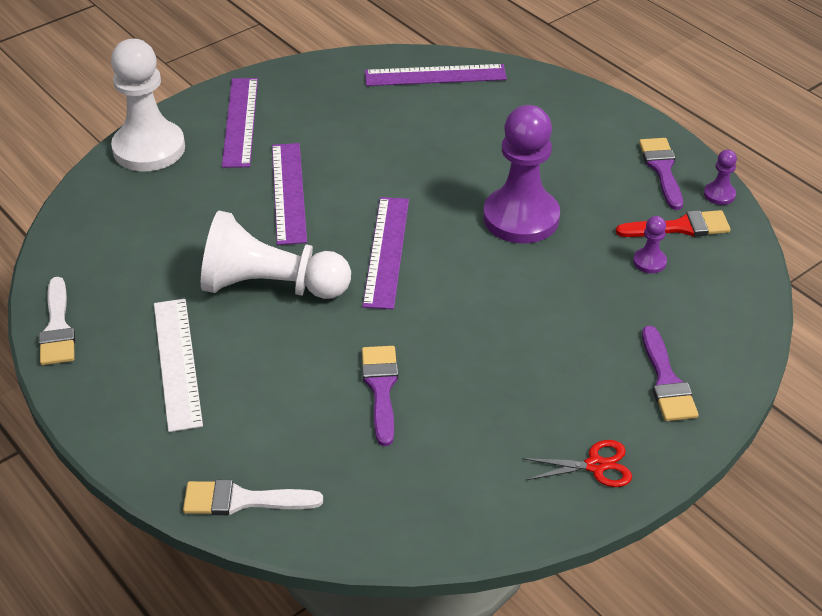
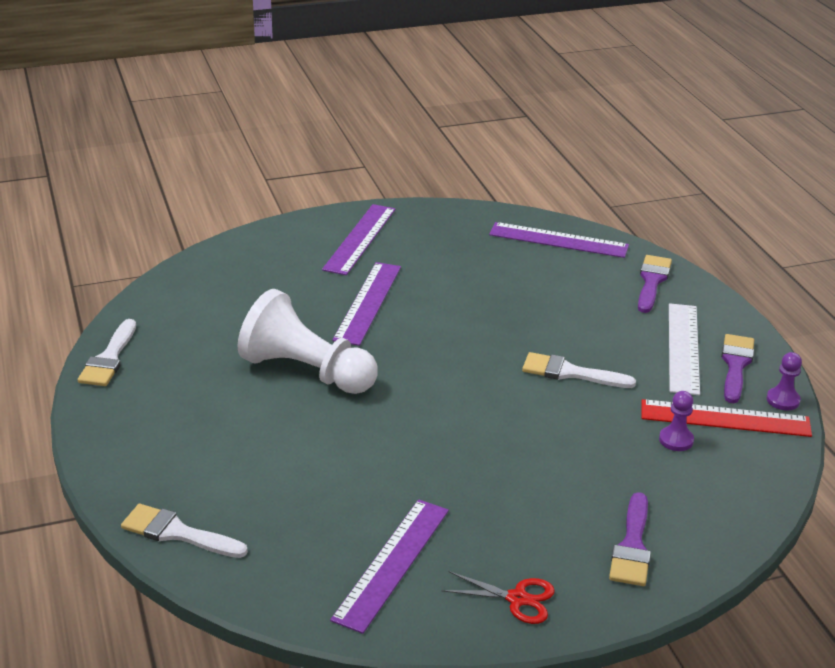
camera: 20 degrees right, 10 degrees down
(149, 149) = (269, 242): white pawn -> none
(177, 363) = (190, 410): white ruler -> white ruler (683, 348)
(381, 388) = (354, 478): purple brush -> purple brush (652, 281)
(386, 251) = (427, 369): purple ruler -> purple ruler (392, 563)
(521, 218) = (570, 373): purple pawn -> white brush
(680, 227) = (725, 418): red brush -> red ruler

